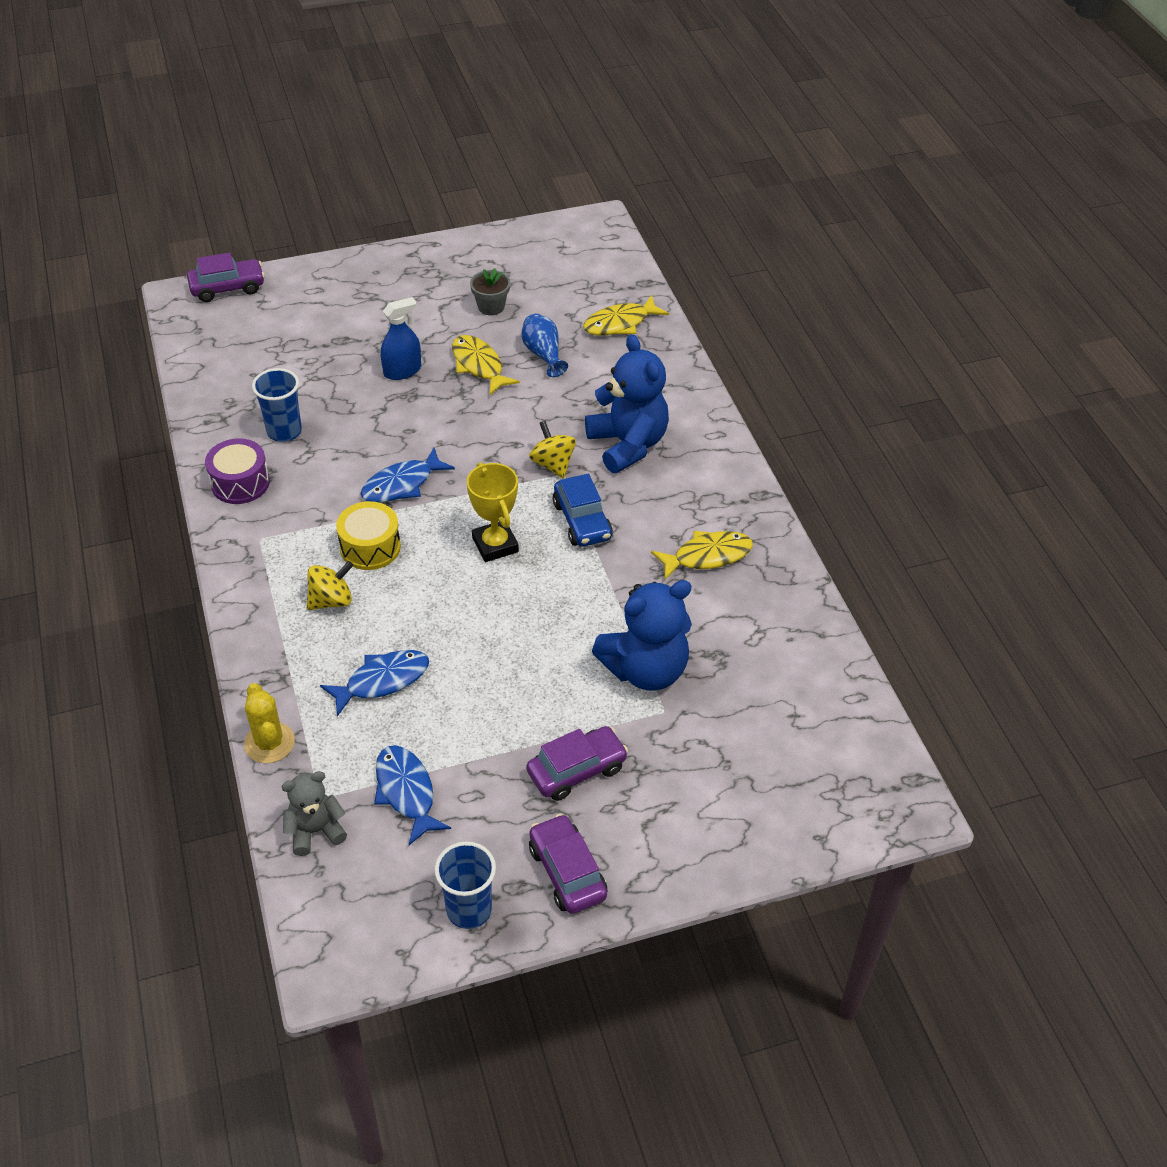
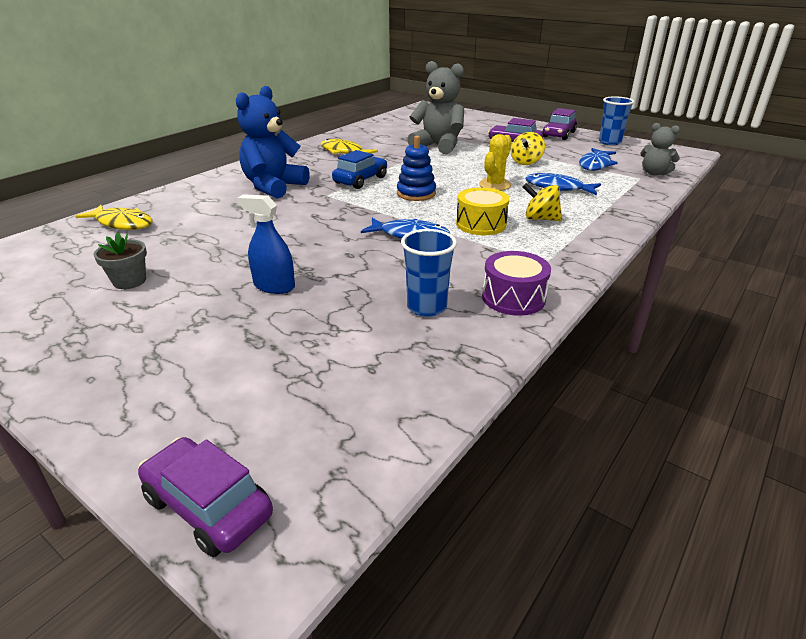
camera: 125 degrees left, 15 degrees down
(269, 743) = (648, 198): yellow cactus -> yellow cactus (495, 185)
(479, 365) = (232, 256): yellow fish -> none
(495, 545) = (416, 193): yellow trophy -> blue stacking toy
(543, 354) = (192, 237): blue vase -> none
(553, 464) = (320, 200): yellow spinning top -> yellow spinning top (525, 162)
(645, 669) = (438, 146): blue teddy bear -> grey teddy bear

